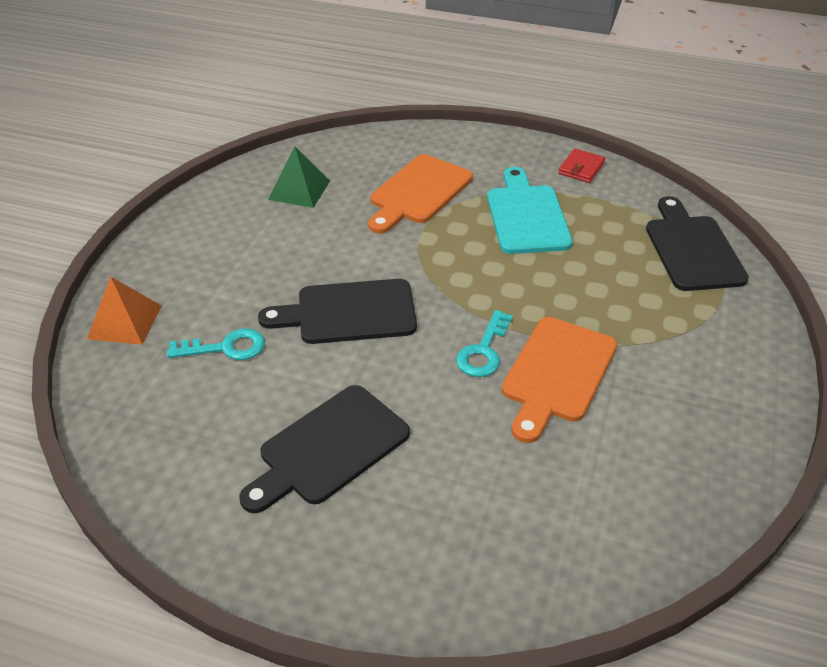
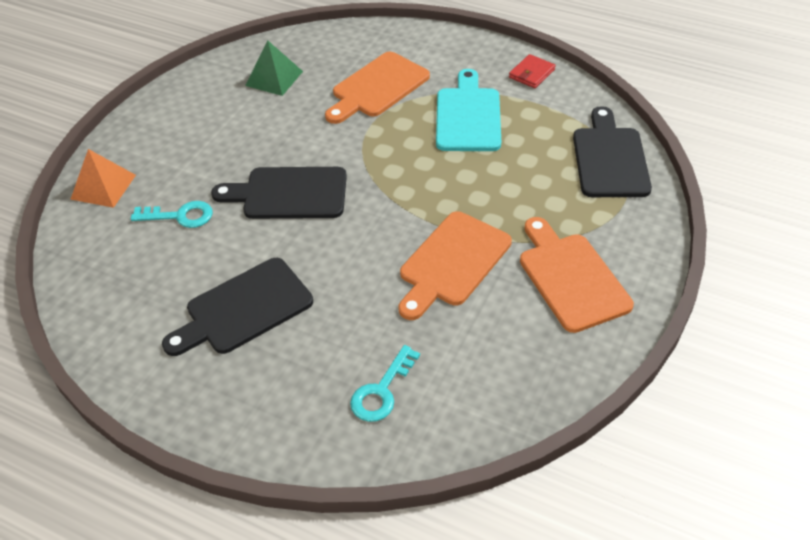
camera: 10 degrees right, 5 degrees up
(483, 351) = (395, 237): turquoise key -> turquoise key (381, 391)
(693, 378) = (571, 277): none -> orange cutting board

